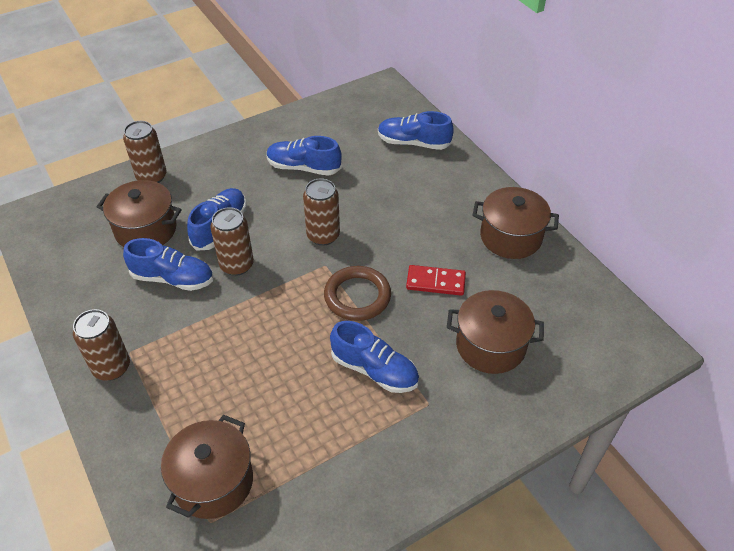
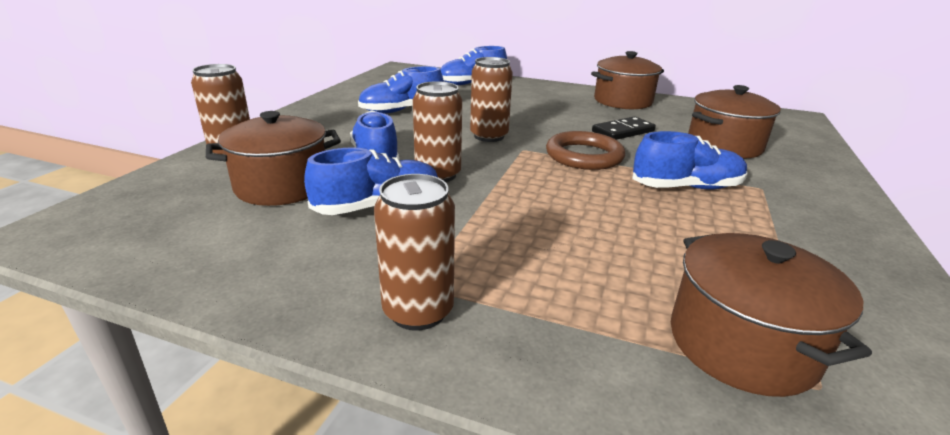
camera: 40 degrees left, 20 degrees down
(435, 282) = (623, 131): red domino -> black domino

